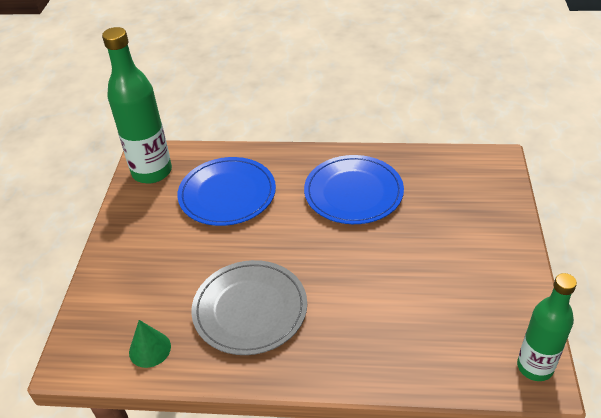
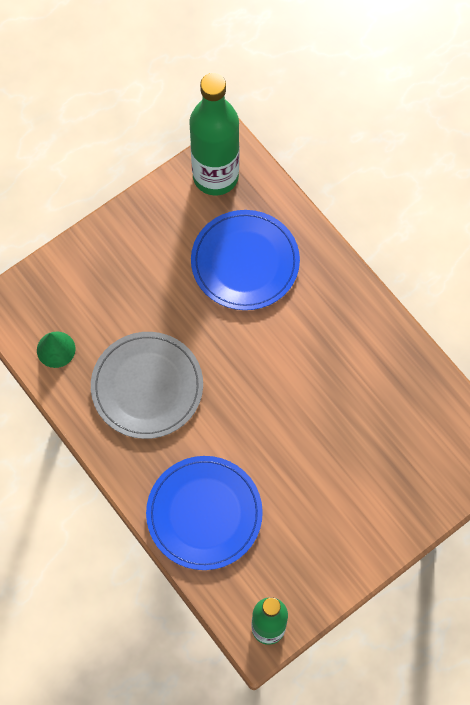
camera: 45 degrees right, 25 degrees up
(353, 192) = (338, 362): blue plate -> blue plate (204, 514)

